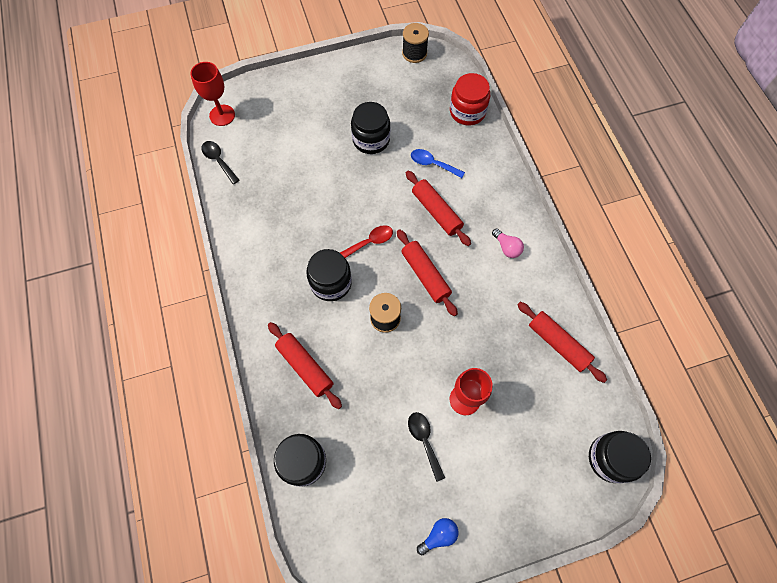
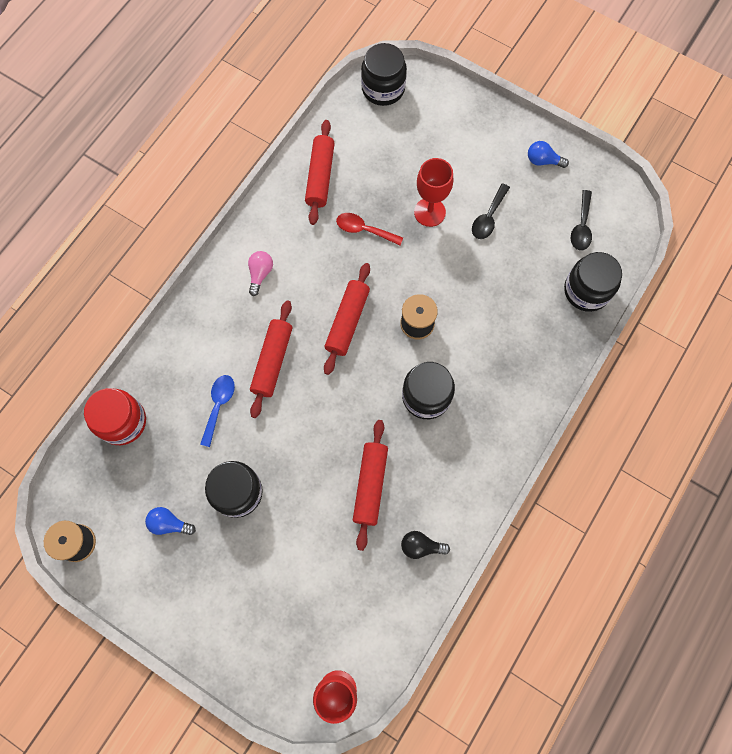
camera: 130 degrees left, 5 degrees up
(219, 161) = (395, 633): black spoon -> black spoon (581, 226)
(248, 208) = (421, 546): none -> black light bulb
(305, 367) = (517, 352): red rolling pin -> red rolling pin (370, 485)
(369, 242) = (357, 396): red spoon -> red spoon (364, 230)
(385, 98) = (169, 524): none -> blue light bulb
(433, 164) = (219, 406): blue spoon -> blue spoon turned 150 degrees counterclockwise

